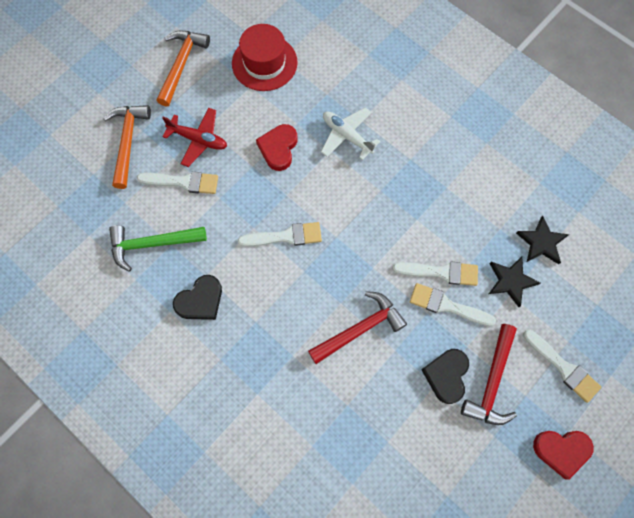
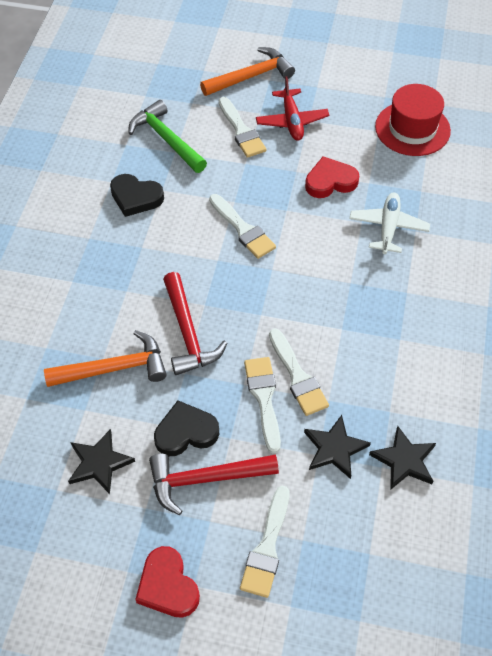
camera: 60 degrees right, 15 degrees down
(181, 65) = (357, 74): orange hammer -> orange hammer (114, 368)
(360, 329) = (188, 333): red hammer -> red hammer turned 45 degrees clockwise
(440, 452) = (99, 463): none -> black star

